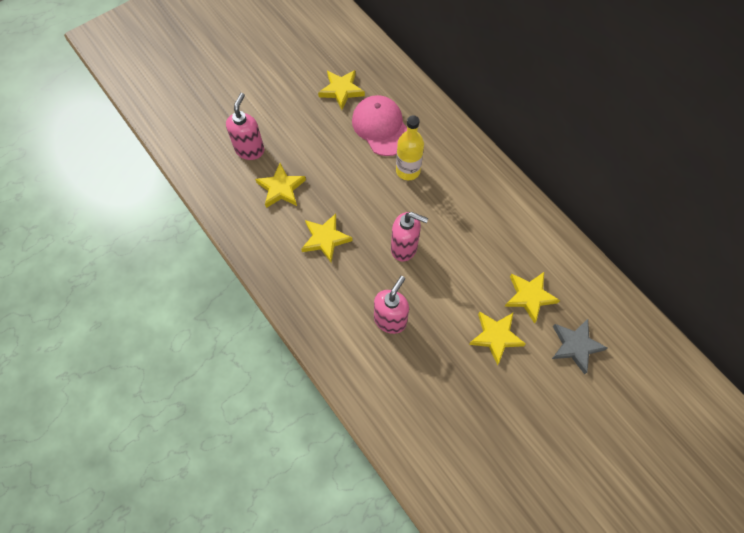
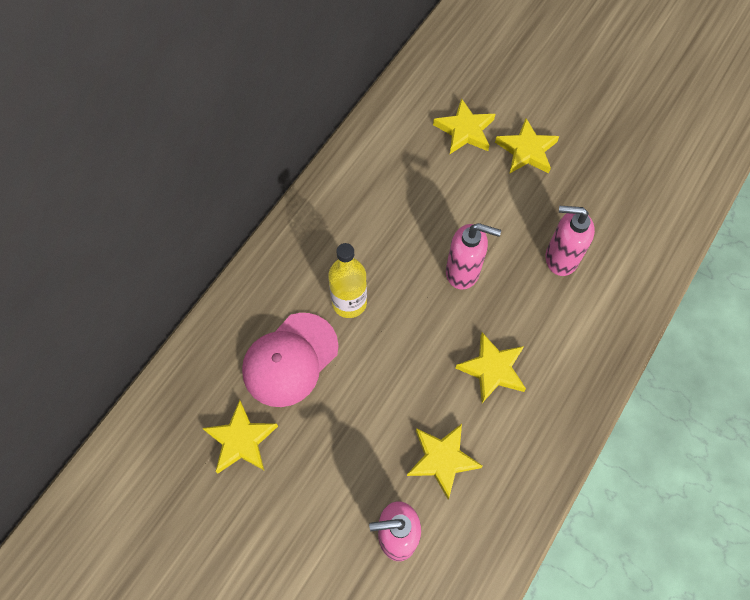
camera: 110 degrees left, 0 degrees up
(404, 248) = (463, 272): pink soap dispenser -> pink soap dispenser turned 105 degrees clockwise
(575, 346) = (500, 80): grey star -> none

